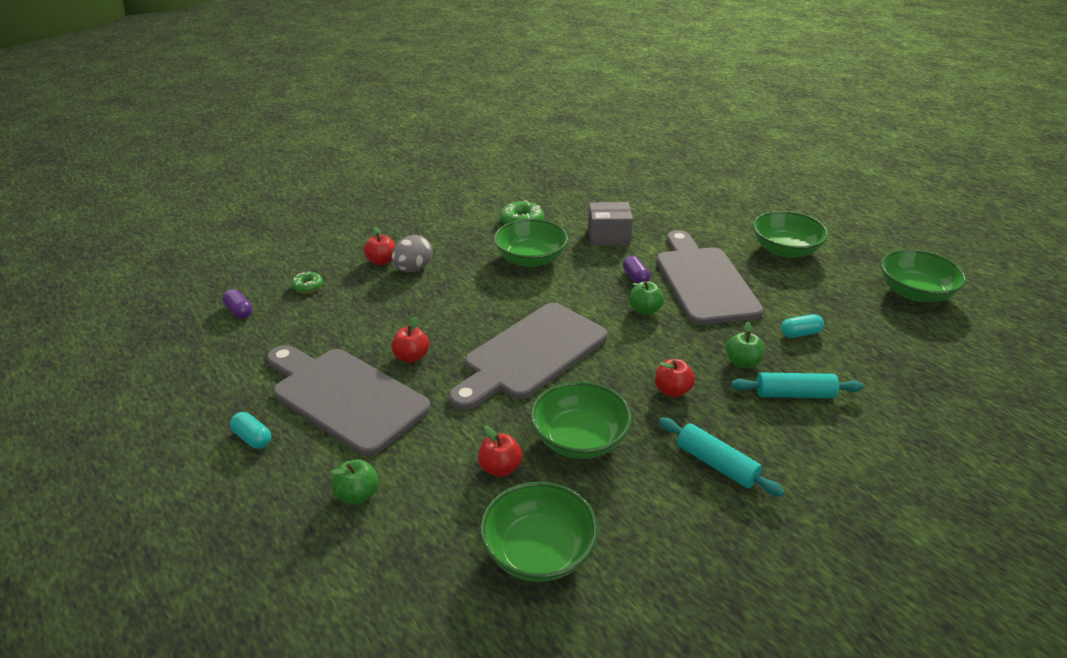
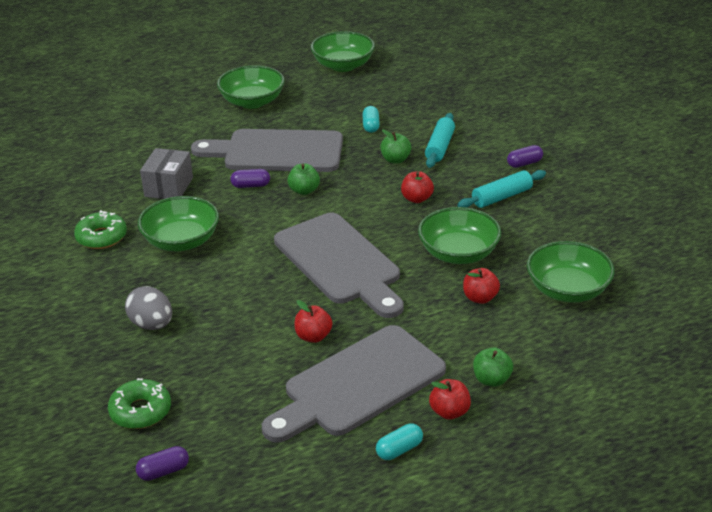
camera: 75 degrees left, 0 degrees up
(307, 286) = (140, 411): green donut -> green donut, size x1.62
(381, 261) = (120, 348): red apple -> red apple (449, 412)
(810, 478) = (524, 163): none -> purple capsule

